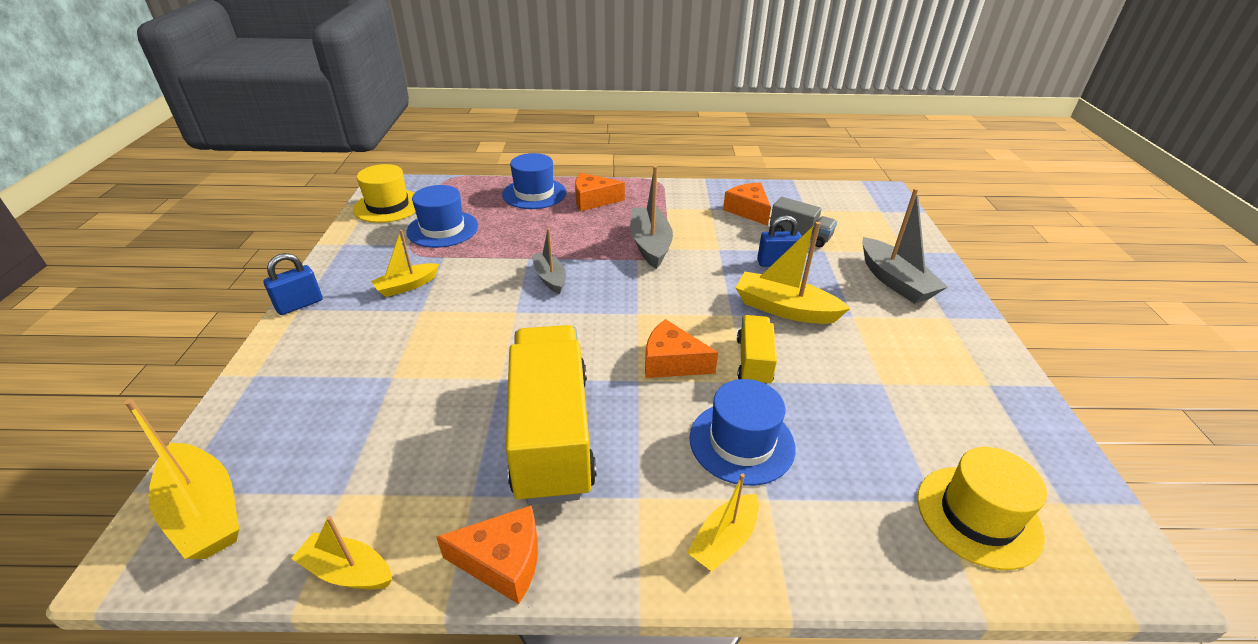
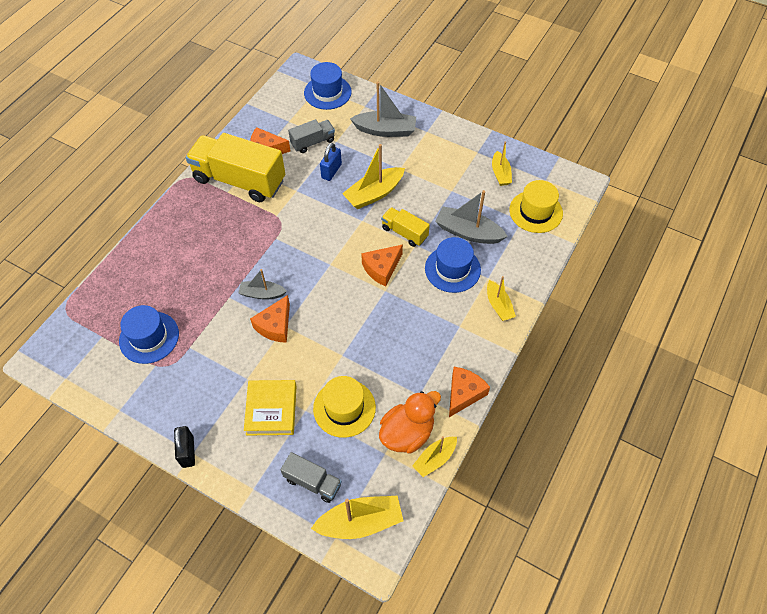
camera: 60 degrees left, 20 degrees up
(273, 428) = (312, 482): none -> grey truck
(299, 305) = (188, 452): blue padlock -> black padlock
(382, 346) = (271, 410): none -> yellow book
(388, 206) = (81, 366): yellow hat -> yellow hat (344, 408)
(390, 508) = (407, 433): none -> orange duck
(407, 286) = (211, 379): yellow boat -> yellow boat (500, 173)
(534, 193) = (142, 260): blue hat -> blue hat (327, 92)
(552, 434) = (400, 346): yellow truck -> yellow truck (239, 180)
(593, 200) = (182, 229): orange cheese -> orange cheese (275, 326)
(650, 245) = (265, 223): grey boat -> grey boat (468, 232)

